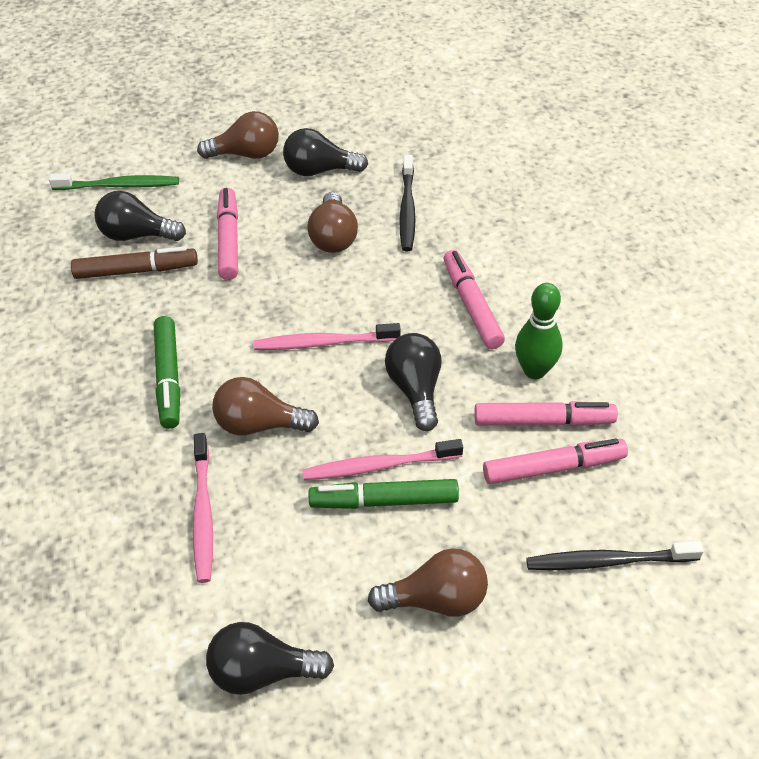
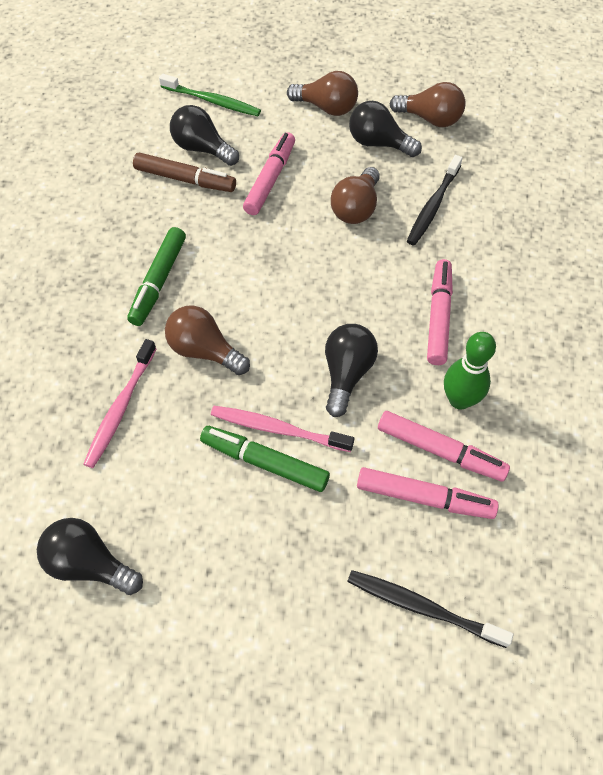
camera: 25 degrees right, 10 degrees up
(323, 343) = (294, 300): pink toothbrush -> none
(436, 599) = (257, 569): brown light bulb -> brown light bulb (430, 119)

